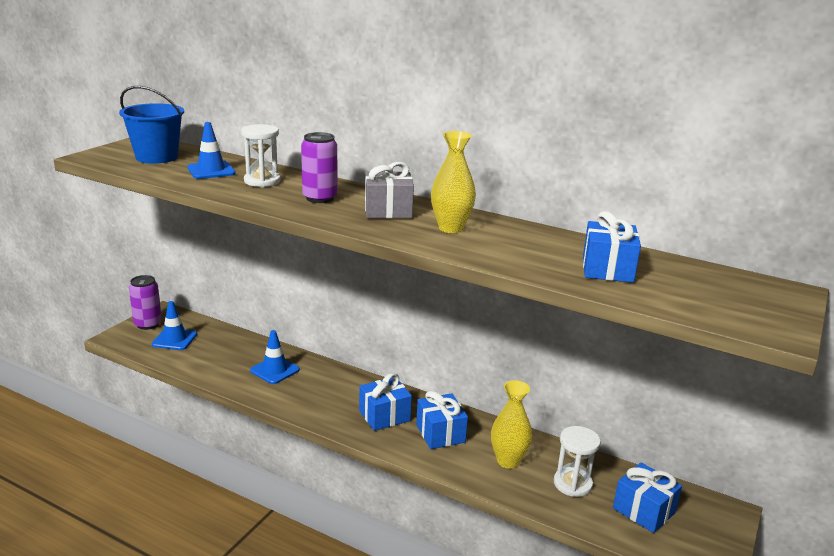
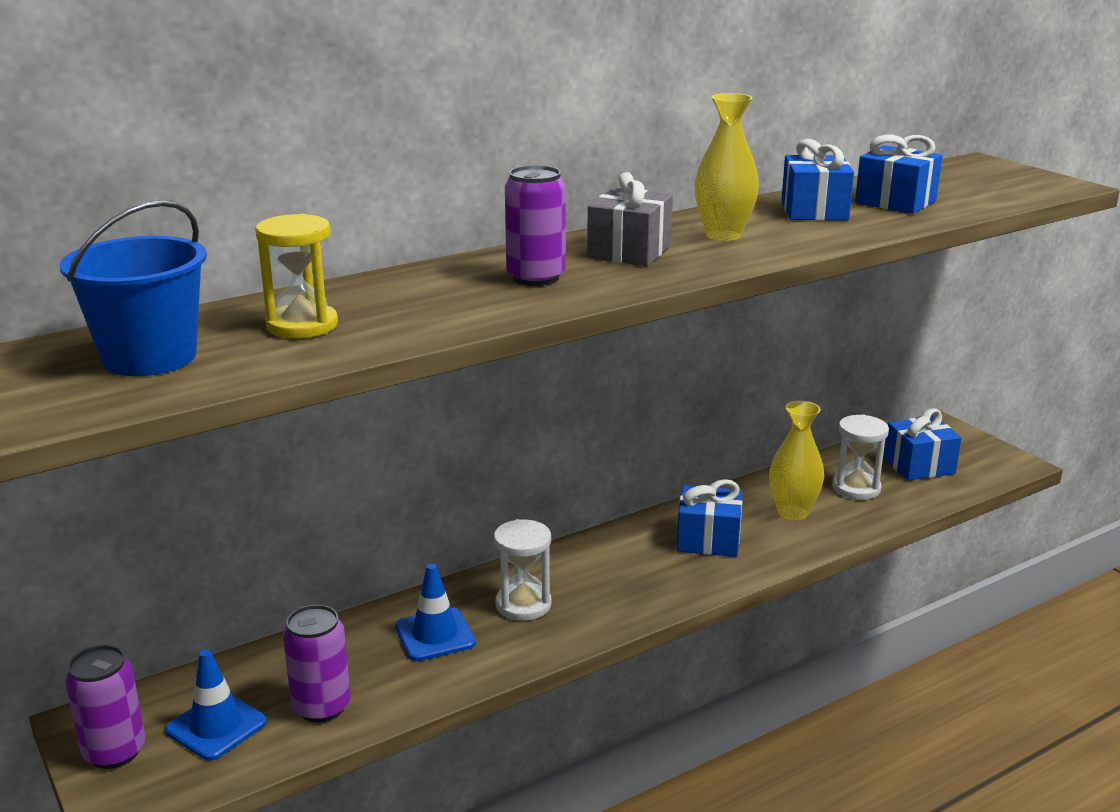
camera: 60 degrees left, 0 degrees up
(201, 359) = (321, 707): none -> purple can
(211, 170) = (302, 325): blue traffic cone -> yellow hourglass
(262, 181) = (409, 299): white hourglass -> white hourglass (523, 605)
(384, 416) = (638, 569): blue gift -> blue gift (814, 211)

